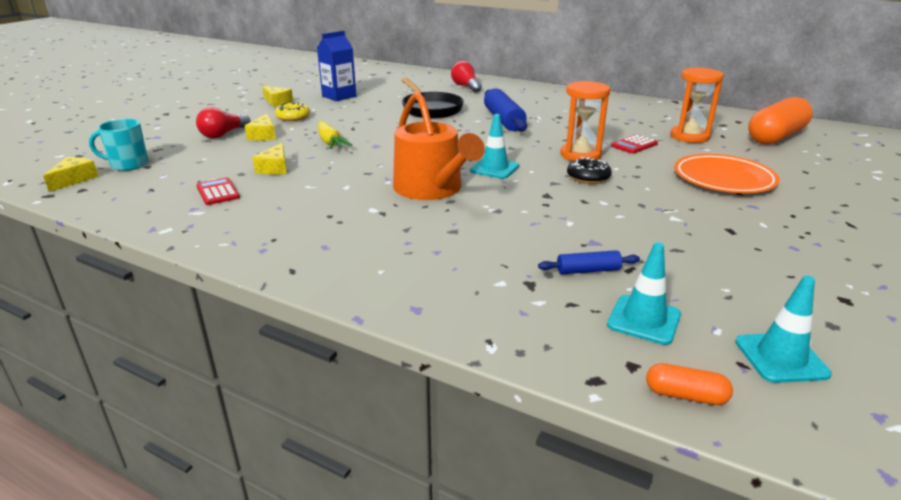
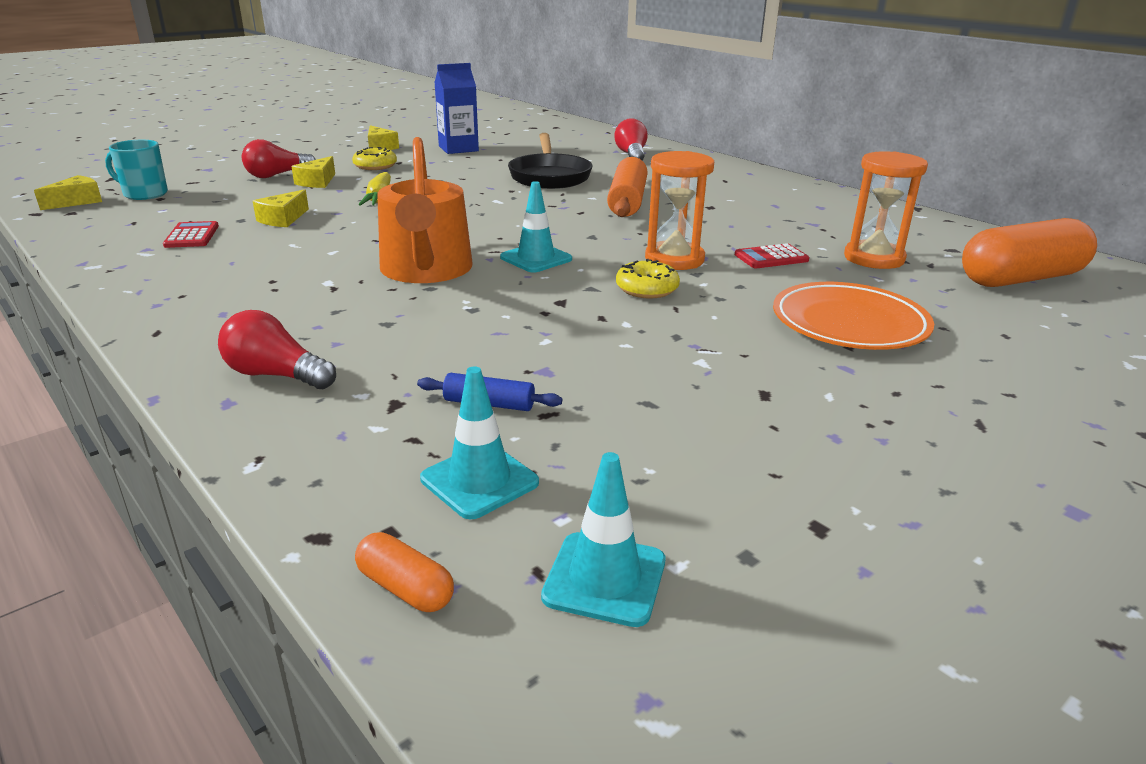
camera: 20 degrees right, 0 degrees up
(425, 282) = (276, 375): none -> red light bulb
(503, 120) = (627, 201): blue rolling pin -> orange rolling pin
(588, 177) = (647, 289): black donut -> yellow donut

